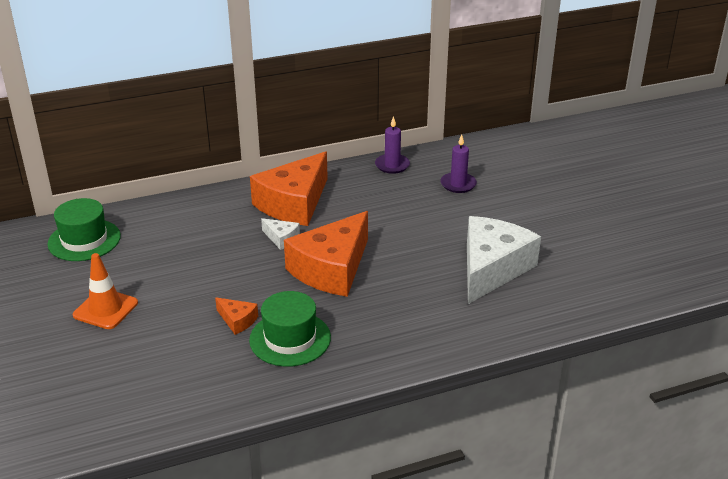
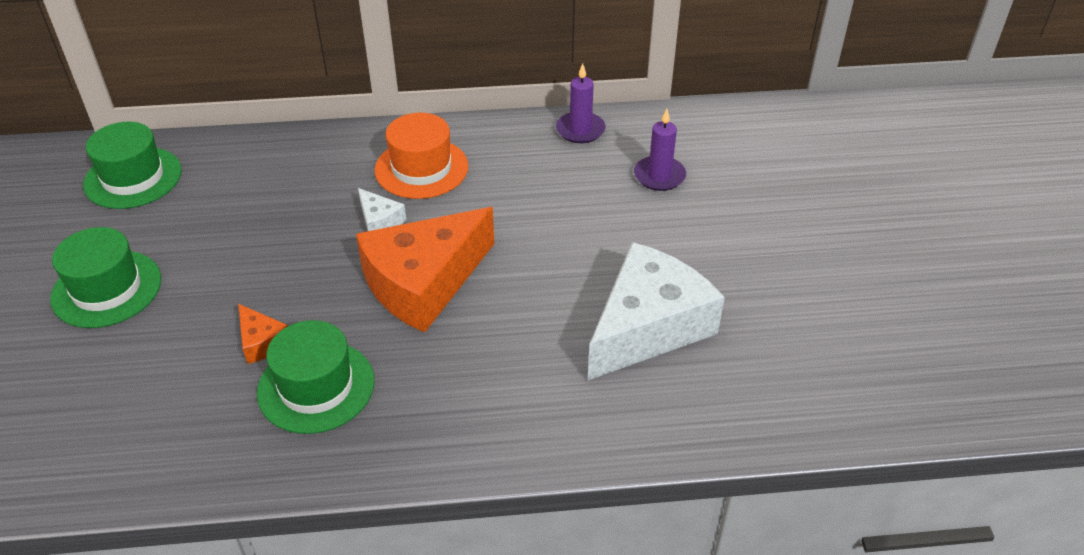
camera: 15 degrees right, 10 degrees up
(105, 309) = (106, 289): orange traffic cone -> green hat
(294, 203) = (421, 168): orange cheese -> orange hat

